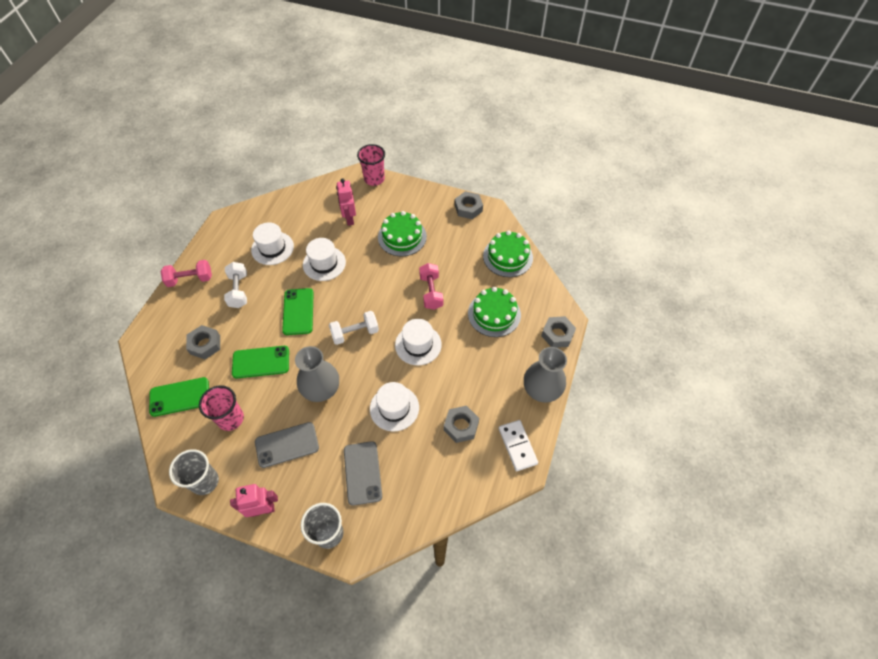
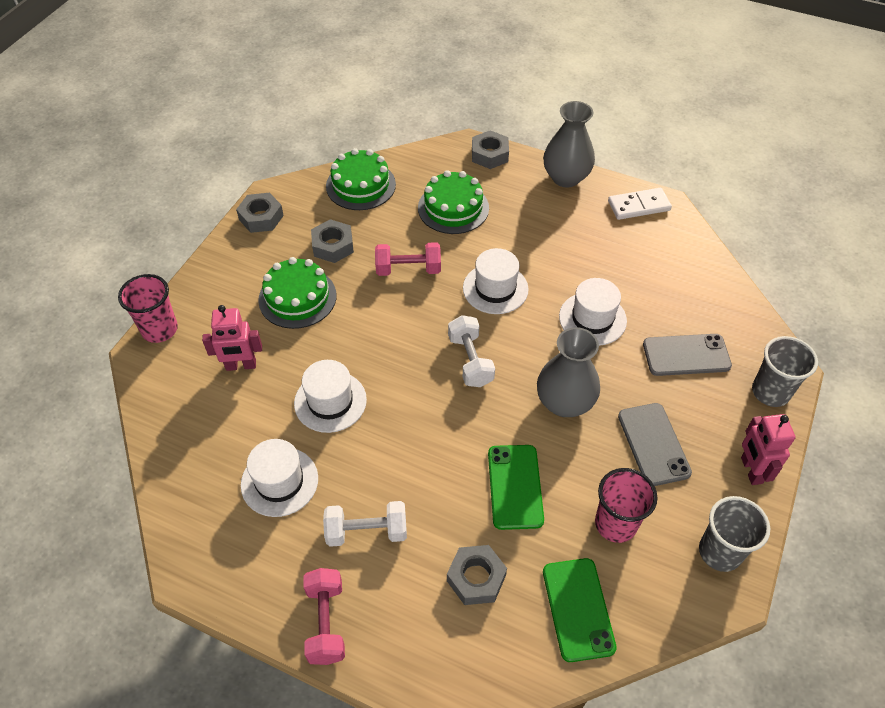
camera: 85 degrees left, 5 degrees down
(298, 311) = (422, 436): green phone -> none
(461, 426) = (616, 253): grey nut -> grey nut (333, 246)

